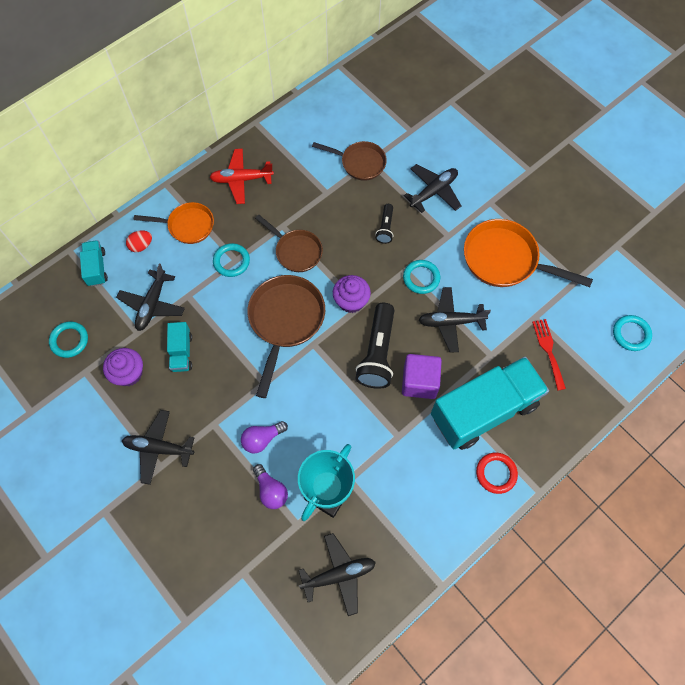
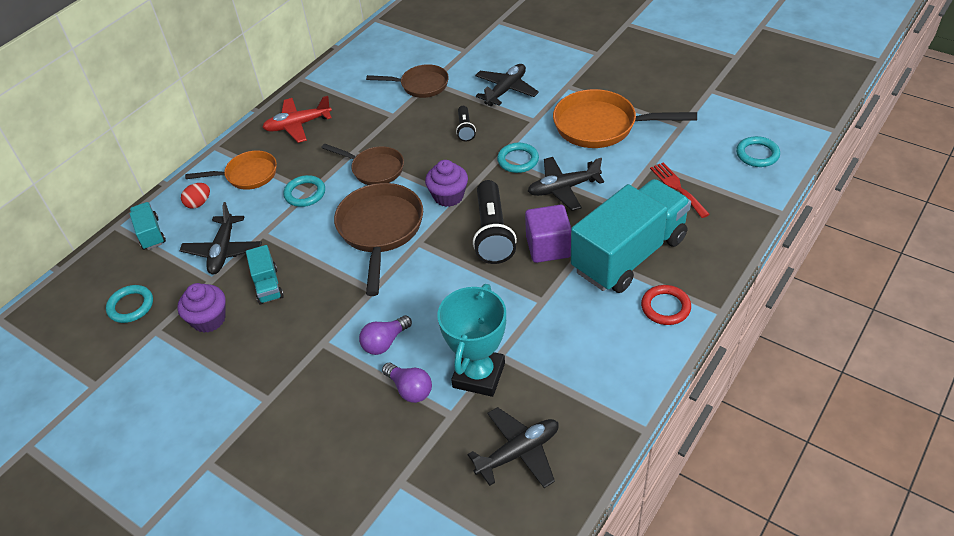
camera: 10 degrees left, 20 degrees down
(158, 448) = (262, 382): black plane -> none

